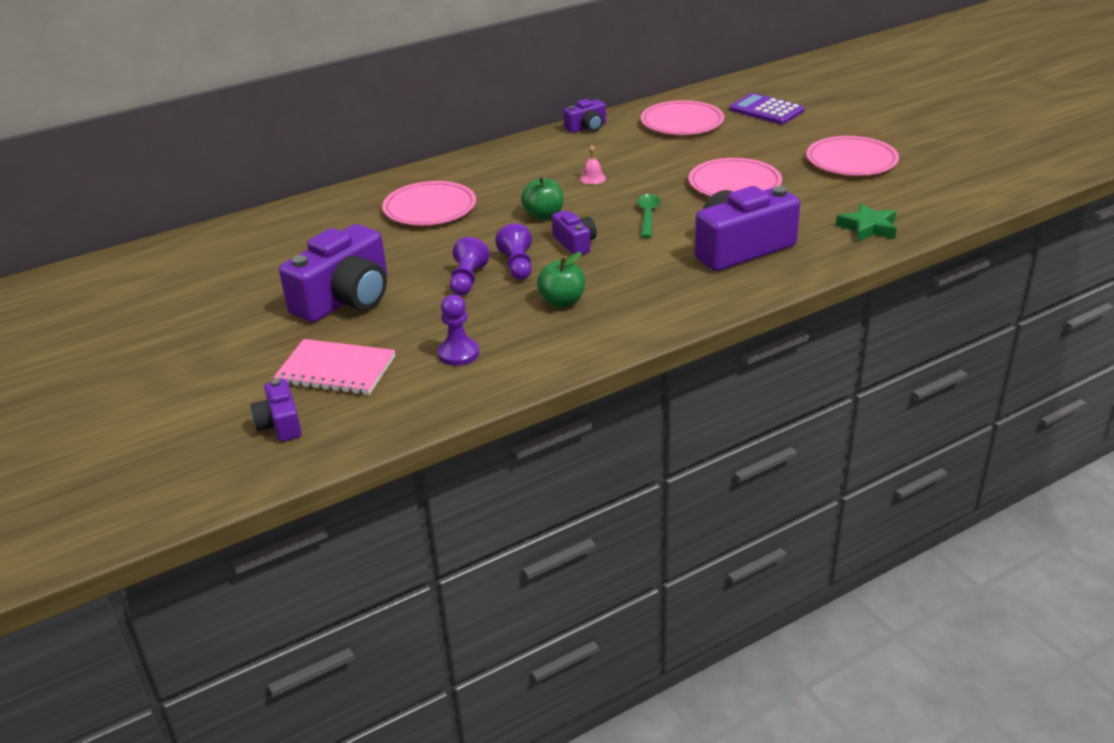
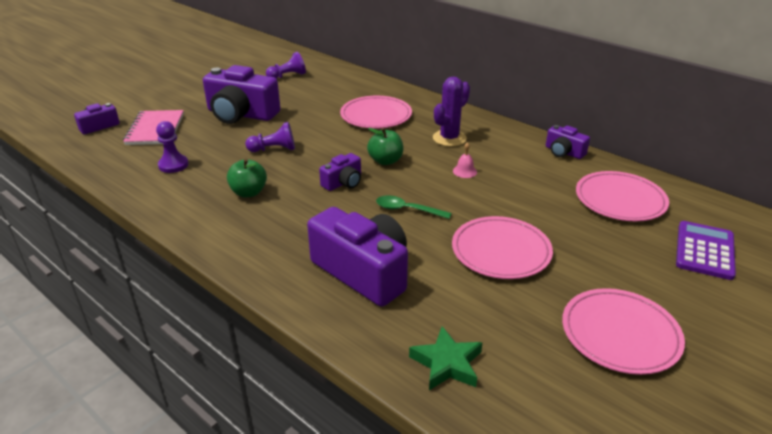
camera: 70 degrees right, 0 degrees up
(517, 265) = (300, 164): purple pawn -> purple pawn (287, 76)
(519, 175) = (449, 138): none -> purple cactus
(648, 216) = (407, 210): green spoon -> green spoon turned 150 degrees counterclockwise

